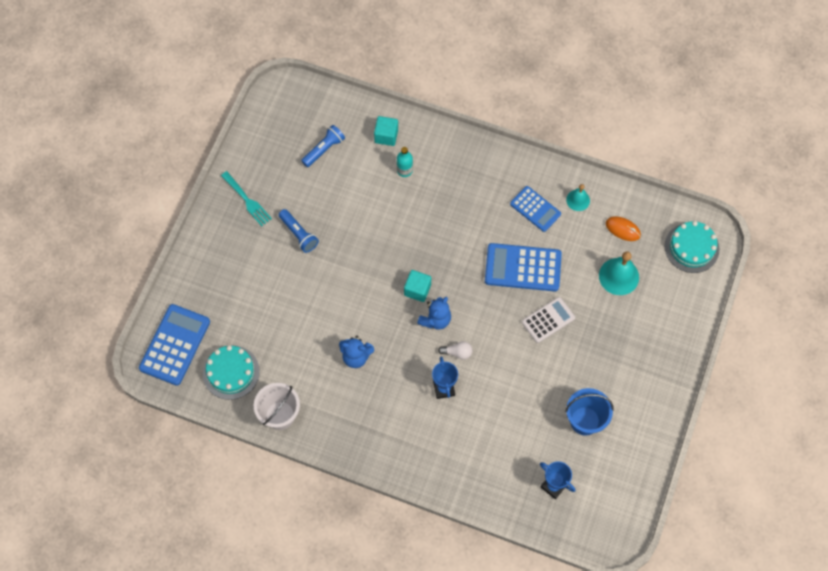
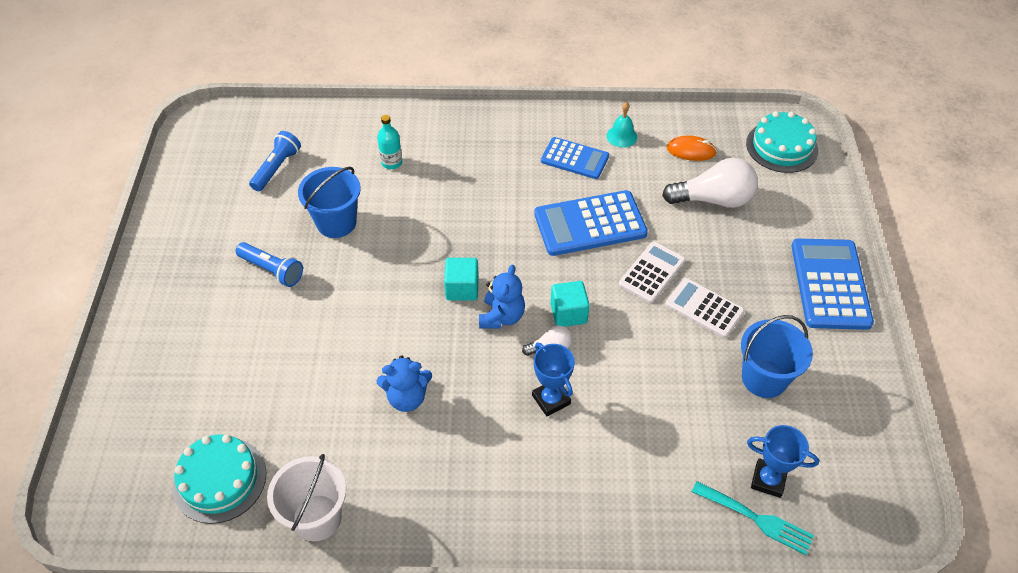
camera: 20 degrees left, 15 degrees down
(175, 345) = (118, 468): blue calculator -> blue calculator (830, 284)
(247, 200) = (186, 251): turquoise fork -> turquoise fork (756, 519)
(351, 210) = (336, 222): none -> blue bucket
(386, 136) = (354, 134): turquoise cube -> turquoise cube (568, 313)
(570, 358) = (704, 308): none -> white calculator
(619, 276) = (713, 199): turquoise bell -> white light bulb

